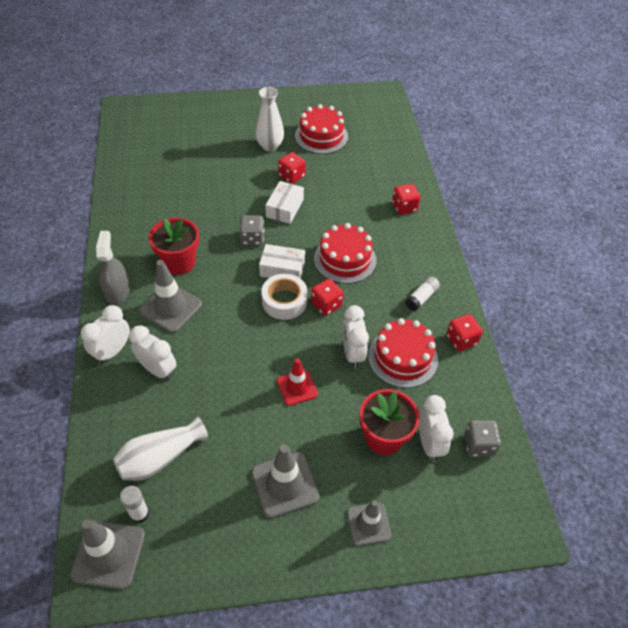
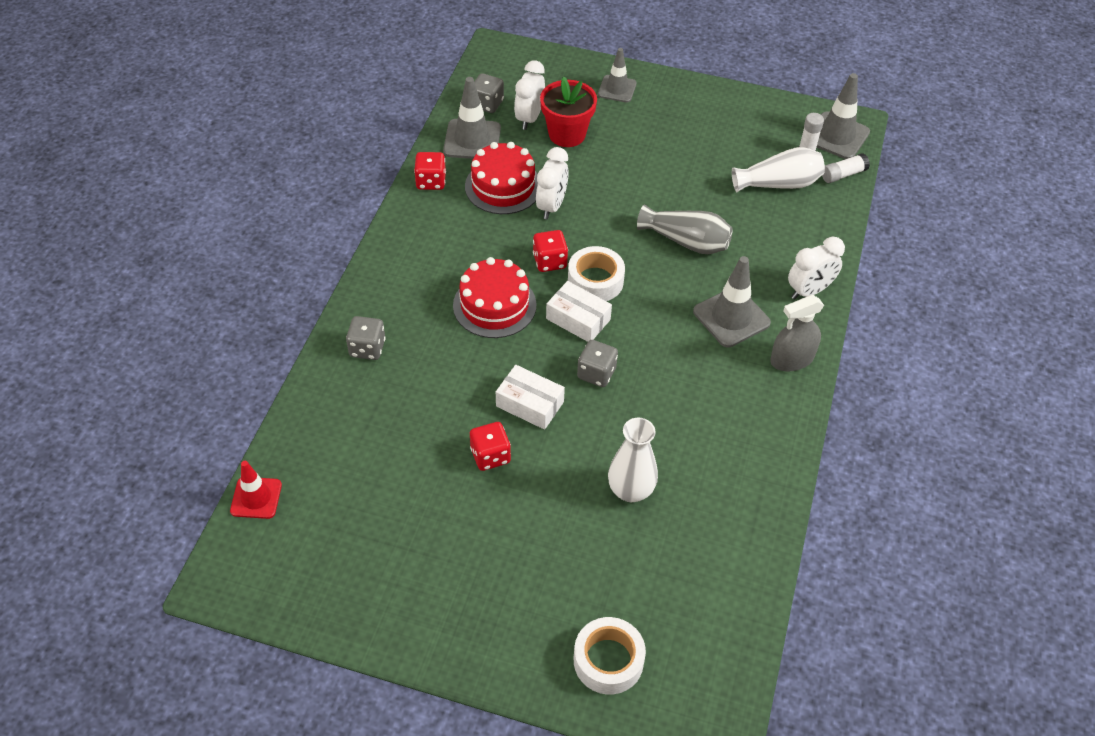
camera: 155 degrees left, 0 degrees up
(117, 291) = (792, 359): grey spray bottle -> grey spray bottle turned 45 degrees clockwise
(158, 369) = (763, 257): white clock -> none
(179, 262) = (704, 372): red flower pot -> none
(184, 116) = (608, 660): none -> white tape
(227, 361) = (686, 241): none -> grey vase
(270, 146) = (492, 529): white vase -> white vase (630, 490)
(284, 208) = (529, 404): white box -> white box turned 75 degrees clockwise
(285, 484) = (673, 132): grey traffic cone -> grey traffic cone (472, 140)
(297, 387) = (625, 196): red traffic cone -> red traffic cone (256, 498)
(321, 136) = (397, 519): red cake -> none
(404, 207) = (367, 348): red dice -> grey dice
(421, 298) = (438, 233): white glue stick -> white glue stick (843, 174)

